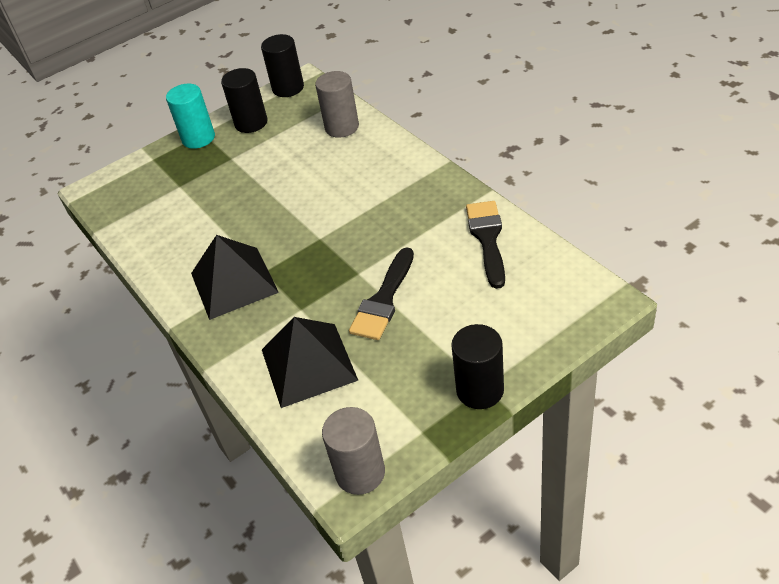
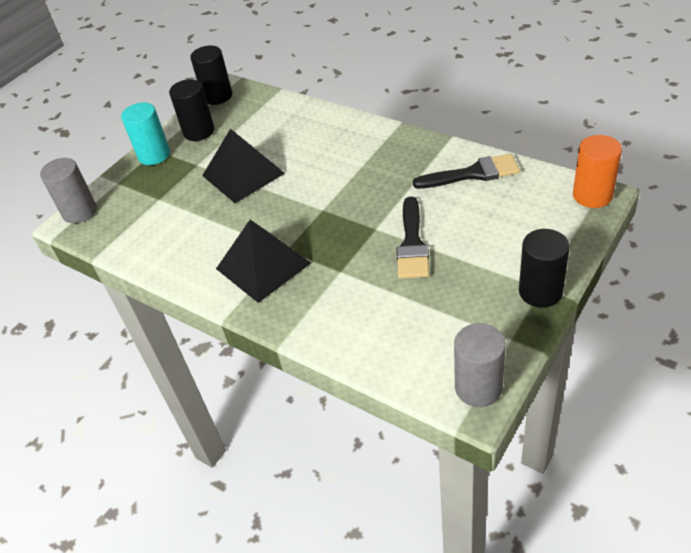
camera: 20 degrees left, 0 degrees up
(308, 364) = (376, 314): black pyramid -> black pyramid (243, 174)
(342, 127) = (288, 117): grey cylinder -> grey cylinder (79, 212)
(487, 238) = (473, 174): black brush -> black brush turned 105 degrees clockwise
(598, 298) = (592, 195): none -> orange cylinder

